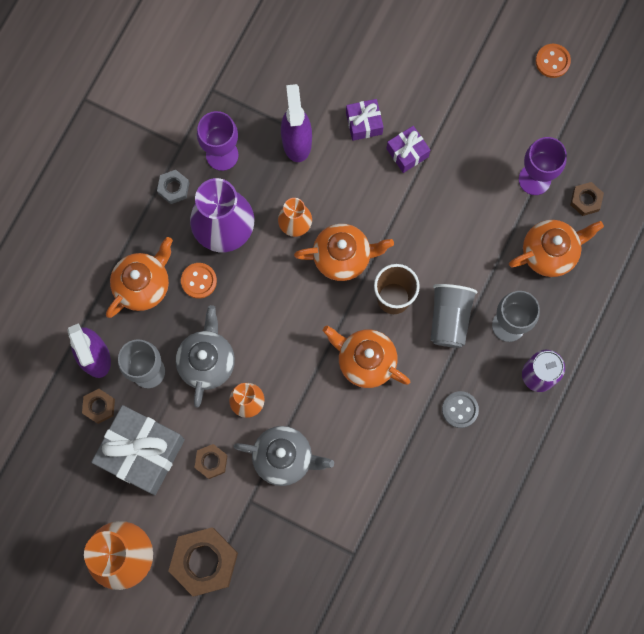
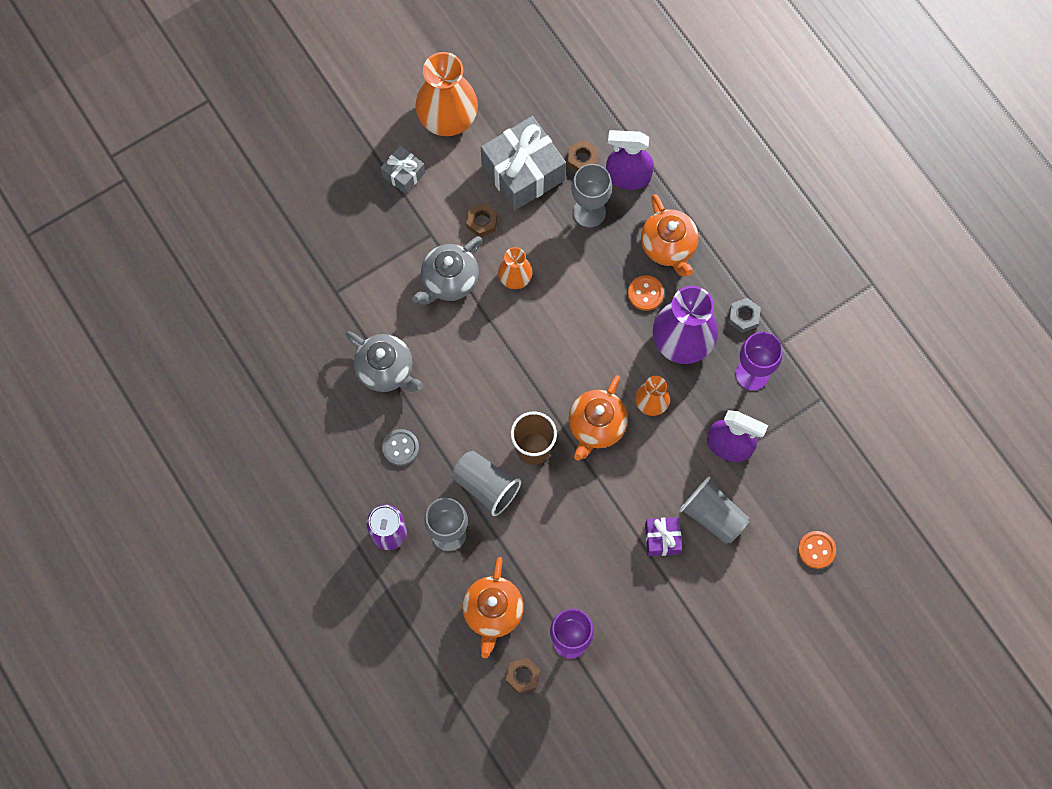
camera: 120 degrees right, 5 degrees down
(204, 562) = (403, 174): brown nut -> grey gift
(207, 361) = (569, 263): grey teapot -> grey teapot (386, 370)
(364, 123) = (713, 516): purple gift -> grey cup
(365, 361) = (491, 392): orange teapot -> none
(552, 61) = (677, 730): orange button -> orange button (816, 550)

